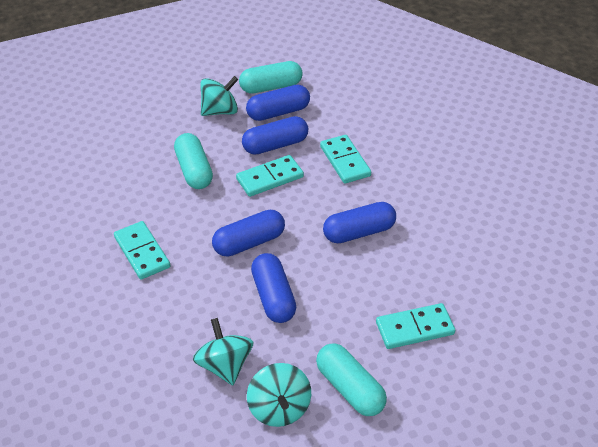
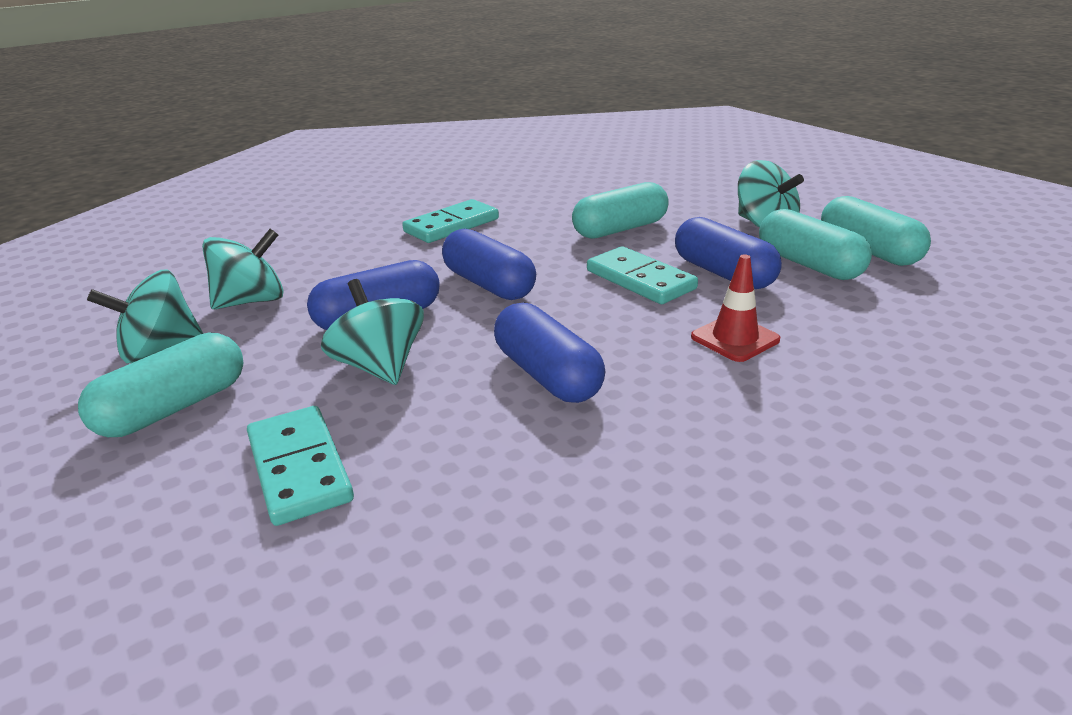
camera: 80 degrees right, 15 degrees down
(278, 112) = (808, 265): blue capsule -> turquoise capsule
(332, 297) = (380, 367): none -> turquoise spinning top
(345, 161) = (735, 338): turquoise domino -> red traffic cone

